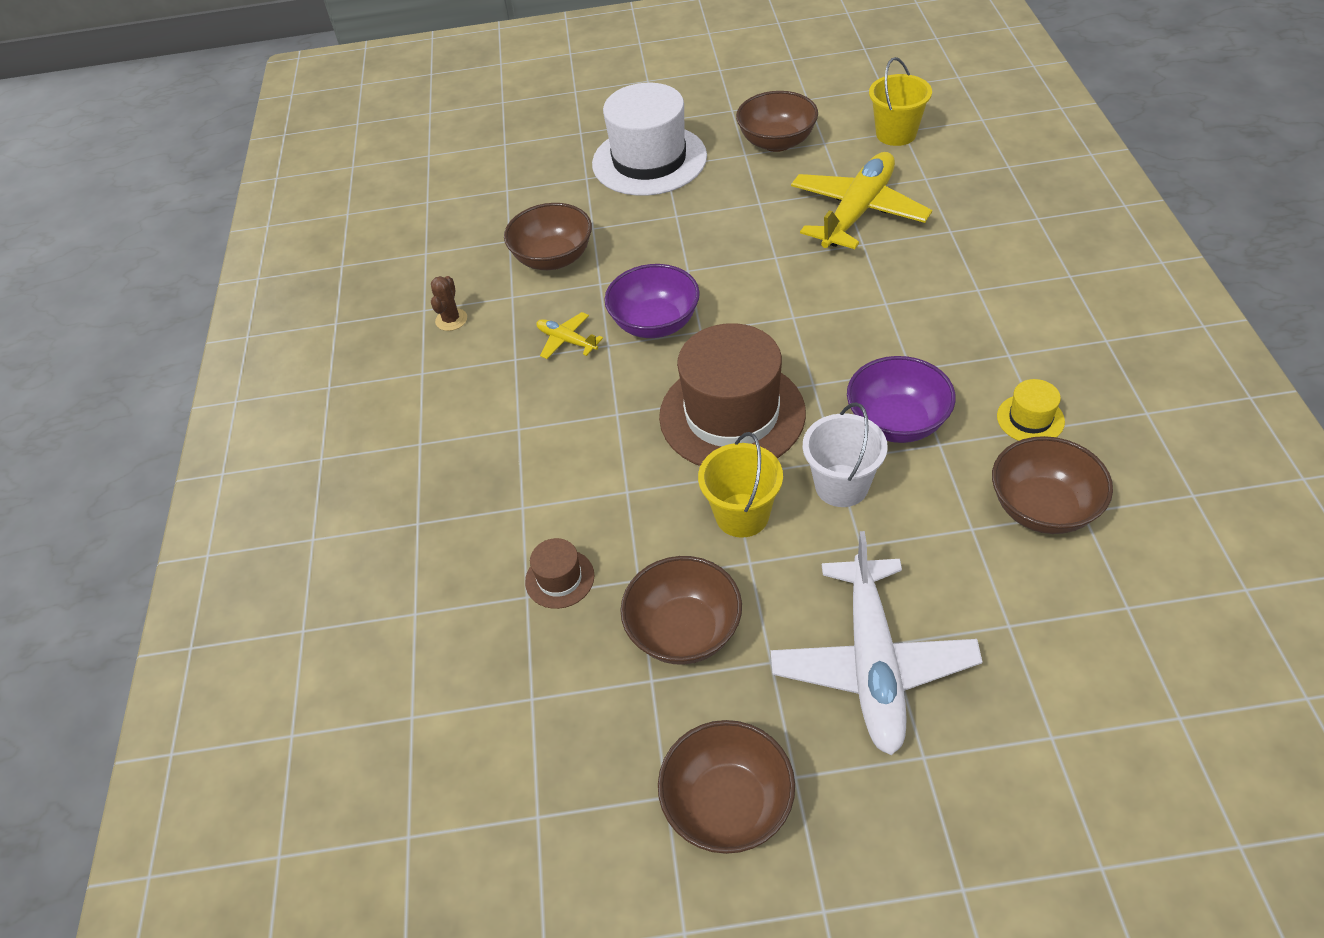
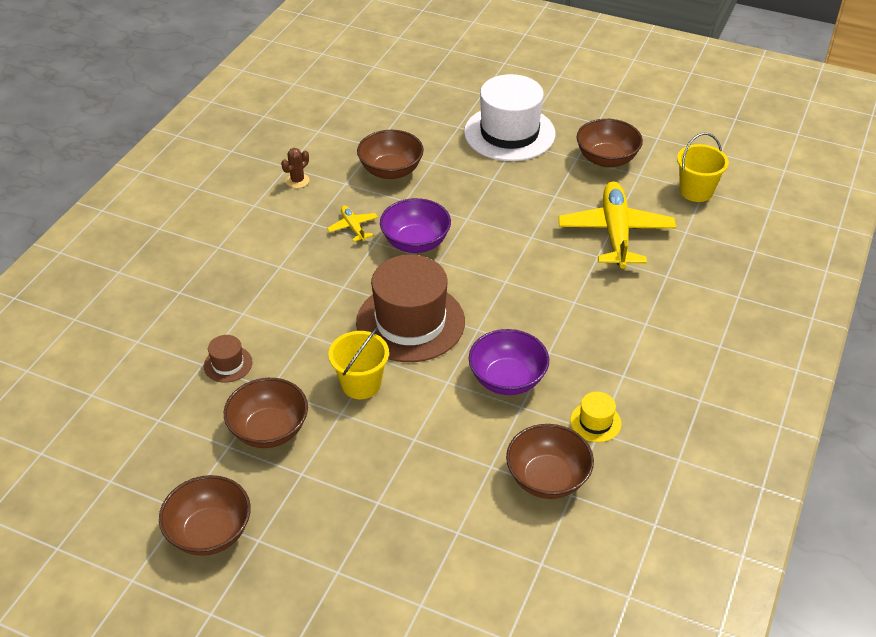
camera: 25 degrees right, 5 degrees down
(841, 486) = (436, 399): white bucket -> none
(858, 212) = (615, 233): yellow plane -> yellow plane turned 60 degrees counterclockwise
(873, 664) = (357, 507): white plane -> none

